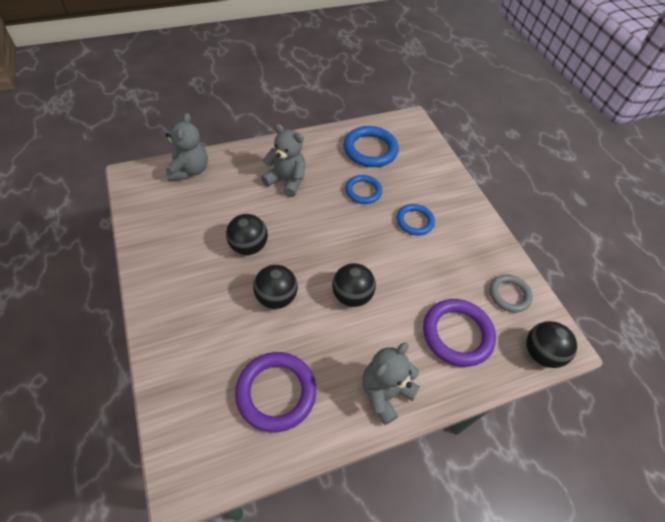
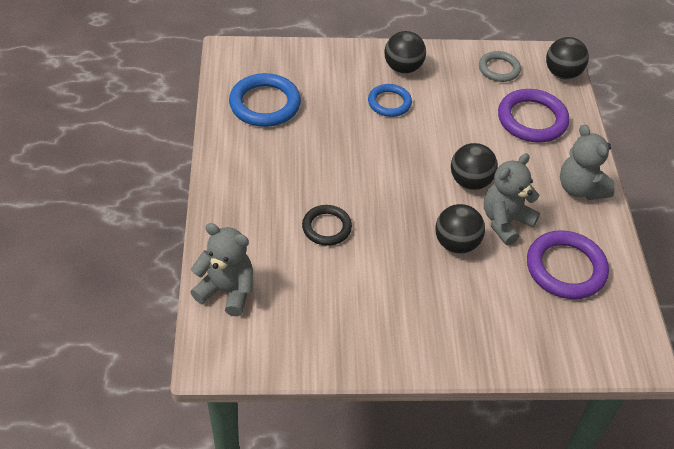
camera: 70 degrees left, 5 degrees down
(248, 246) = (378, 253): black ball -> black ball (403, 68)
(263, 210) = (326, 227): none -> black ring
(286, 181) = (286, 195): grey teddy bear -> grey teddy bear (505, 221)
(363, 191) = (330, 130): blue ring -> none

